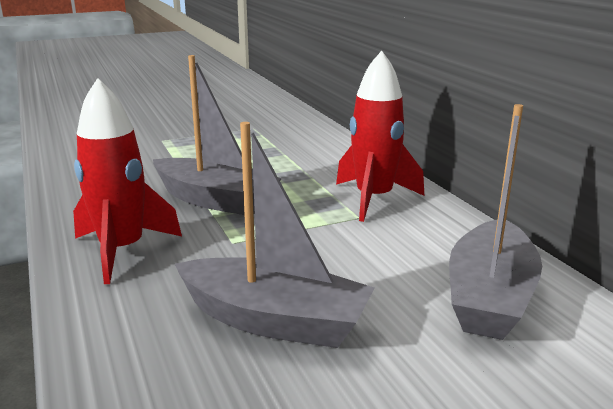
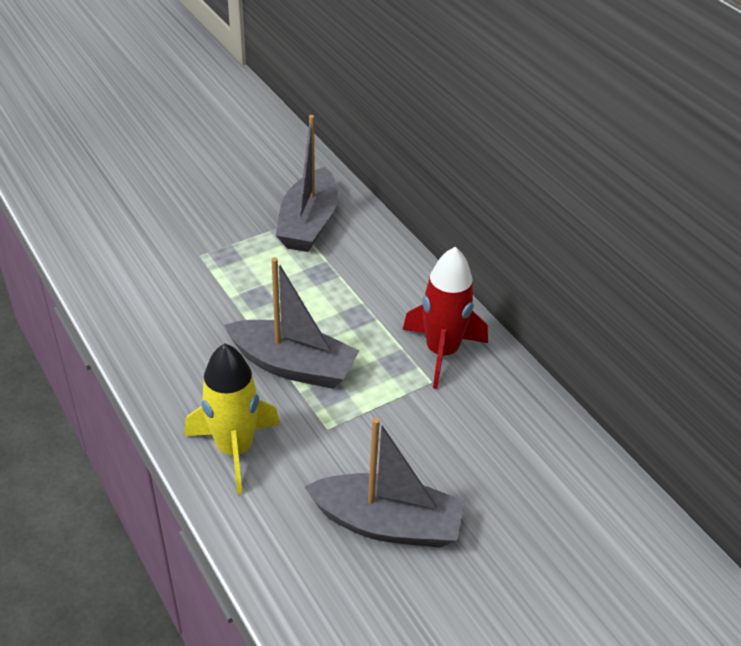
camera: 10 degrees left, 20 degrees up
(122, 250) = (234, 449): red rocket -> yellow rocket
(489, 296) = (547, 480): grey boat -> grey boat (308, 223)

